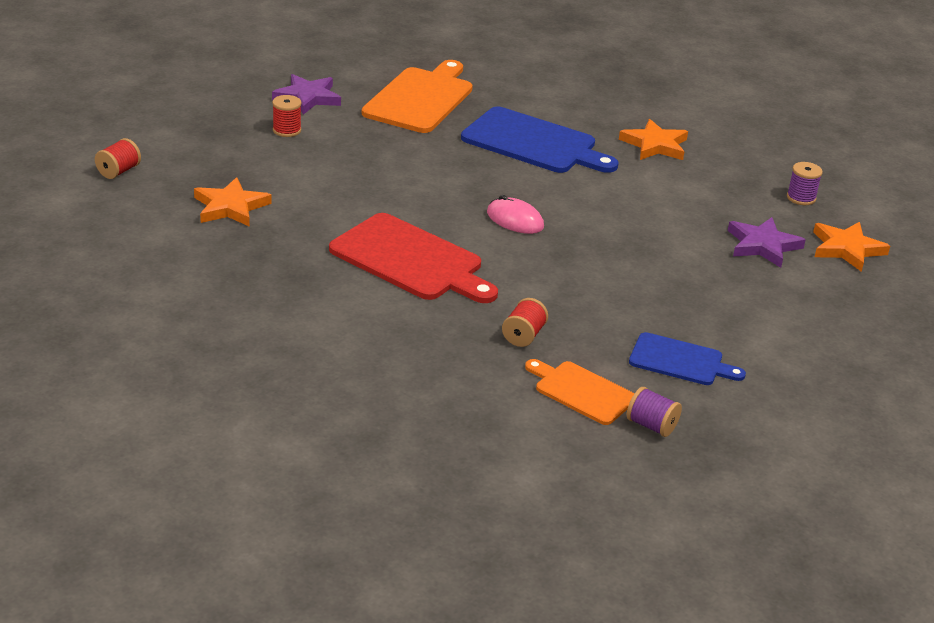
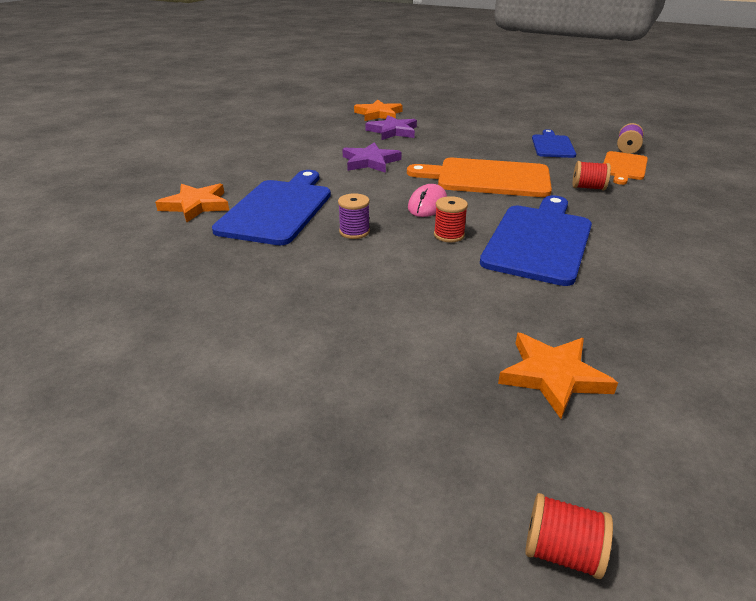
camera: 100 degrees left, 0 degrees up
(287, 130) = (313, 373): red spool -> red spool (449, 235)
(308, 97) = (198, 375): purple star -> purple star (370, 161)
(410, 260) = (539, 240): red cutting board -> blue cutting board
(421, 98) = (187, 281): orange cutting board -> orange cutting board (487, 178)
(655, 145) = (261, 164): orange star -> orange star (196, 205)
(801, 198) = (321, 124): purple spool -> purple spool (354, 232)

